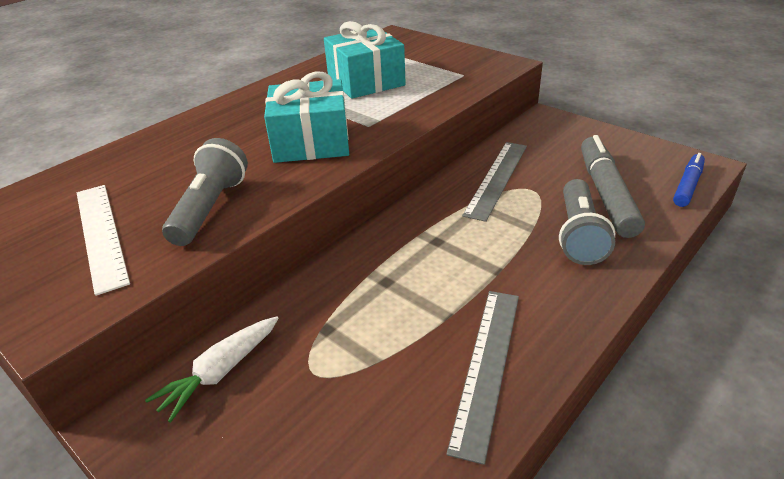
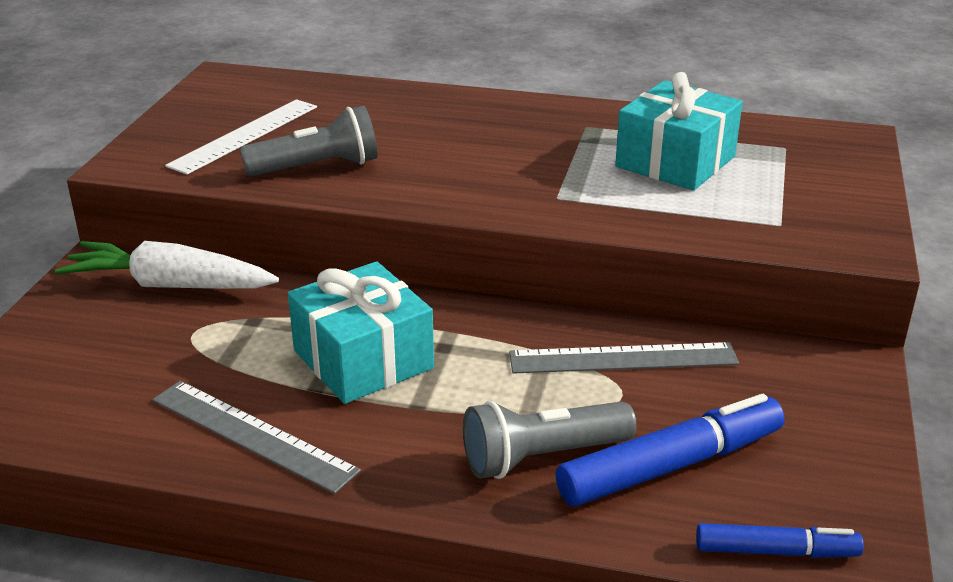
camera: 60 degrees right, 5 degrees down
(220, 372) = (170, 285): white carrot -> white carrot, size x1.53
(311, 142) = (485, 176): turquoise gift -> turquoise gift (363, 359)
(487, 366) = (252, 435): grey ruler -> grey ruler turned 45 degrees clockwise
(606, 194) = (670, 466): grey marker -> blue marker

